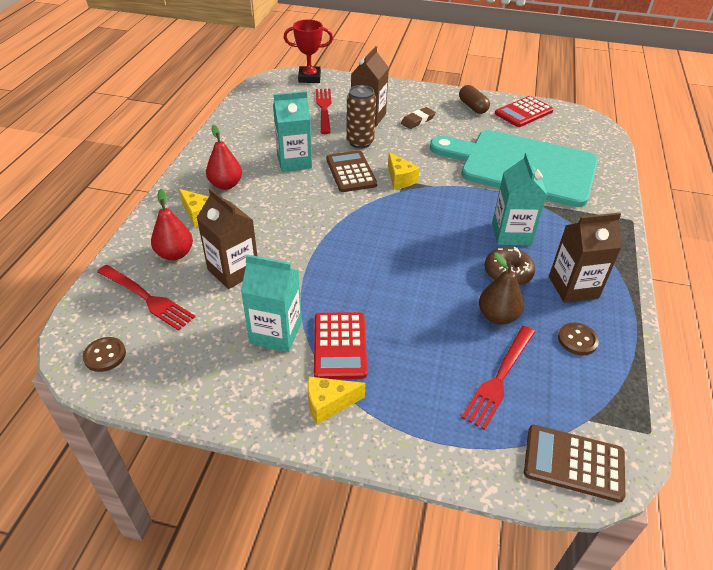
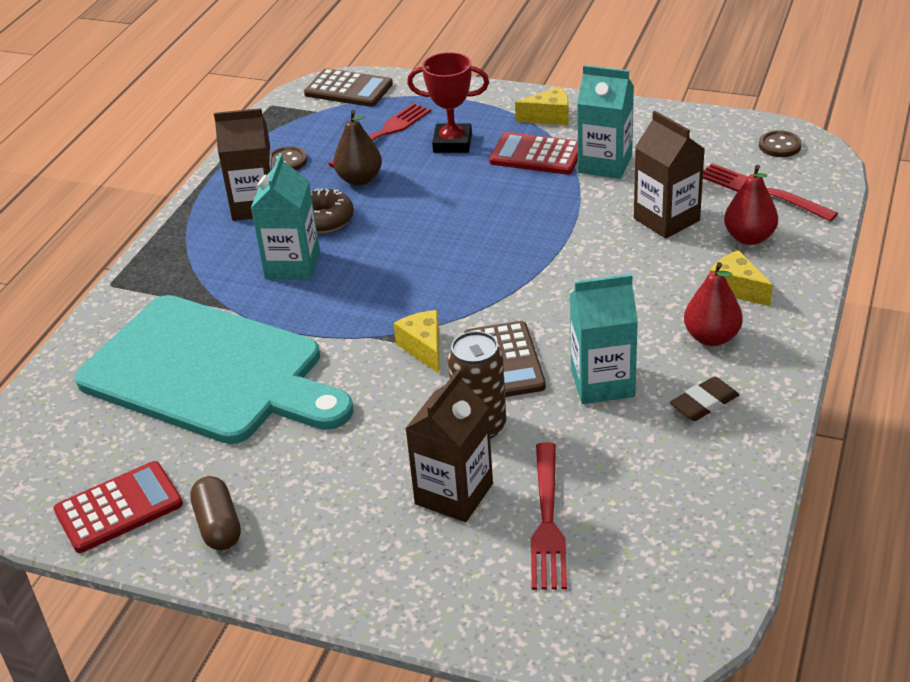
camera: 170 degrees left, 5 degrees down
(309, 78) = (583, 640): red trophy -> red trophy (452, 143)
(340, 345) = (536, 155): red calculator -> red calculator turned 75 degrees counterclockwise
(418, 120) = (352, 484): brown eraser -> brown eraser (704, 403)

